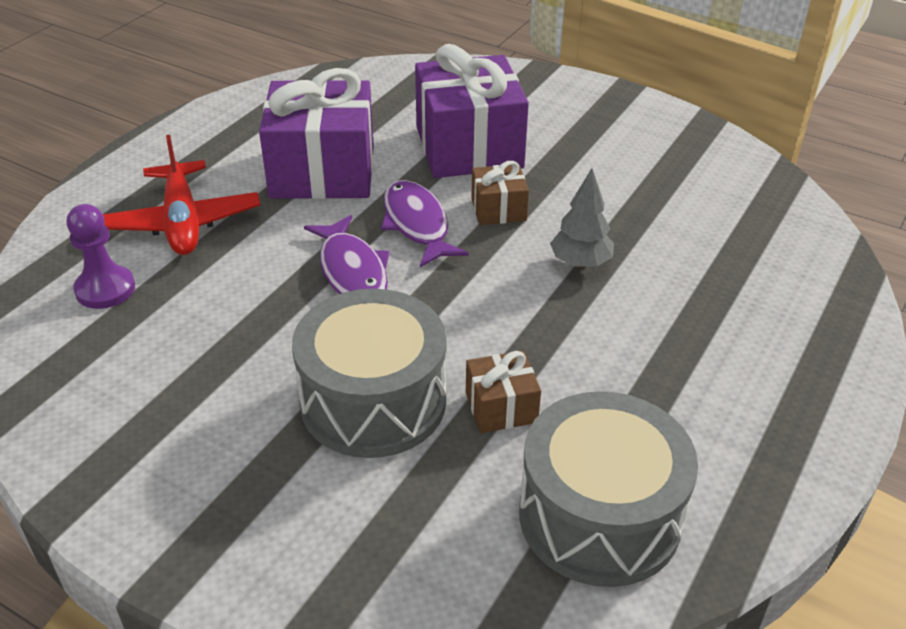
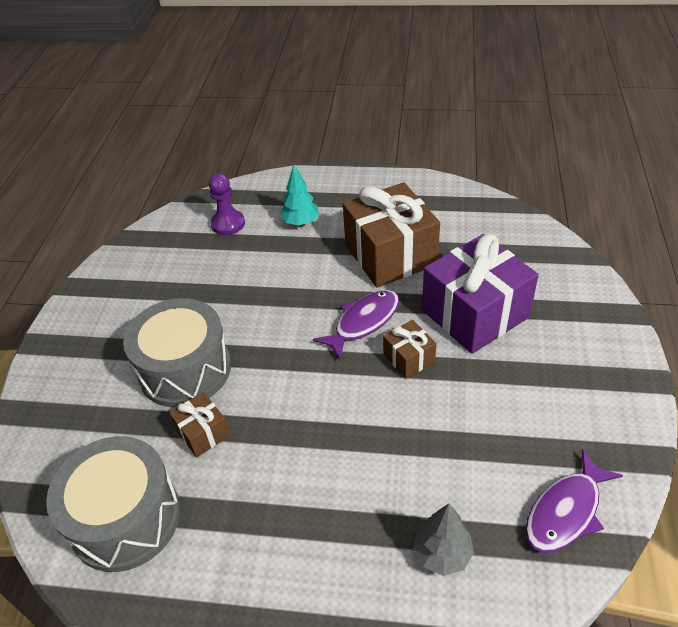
camera: 70 degrees right, 5 degrees up
(182, 222) = (301, 222): red plane -> turquoise tree
(322, 171) = (390, 255): purple gift -> brown gift
(352, 271) = (296, 311): purple fish -> purple fish (566, 511)
(580, 263) = (374, 428): grey tree -> grey tree (442, 554)

